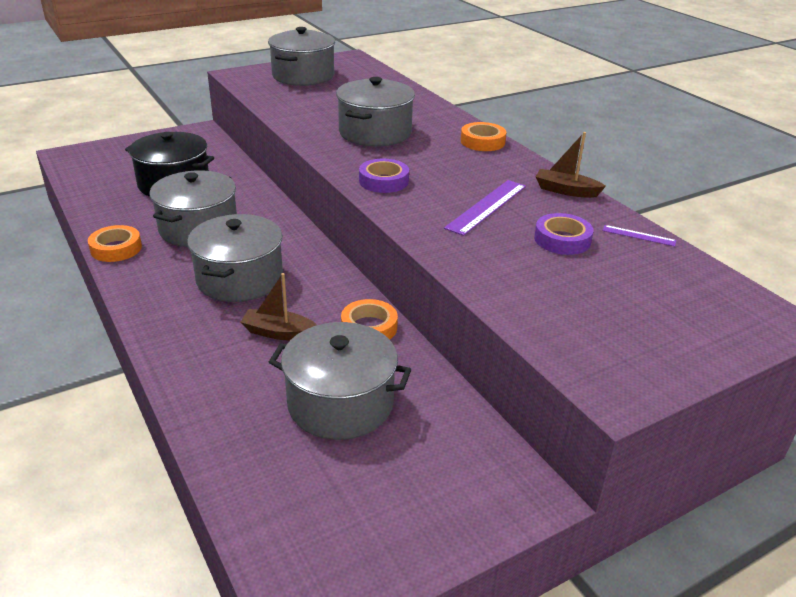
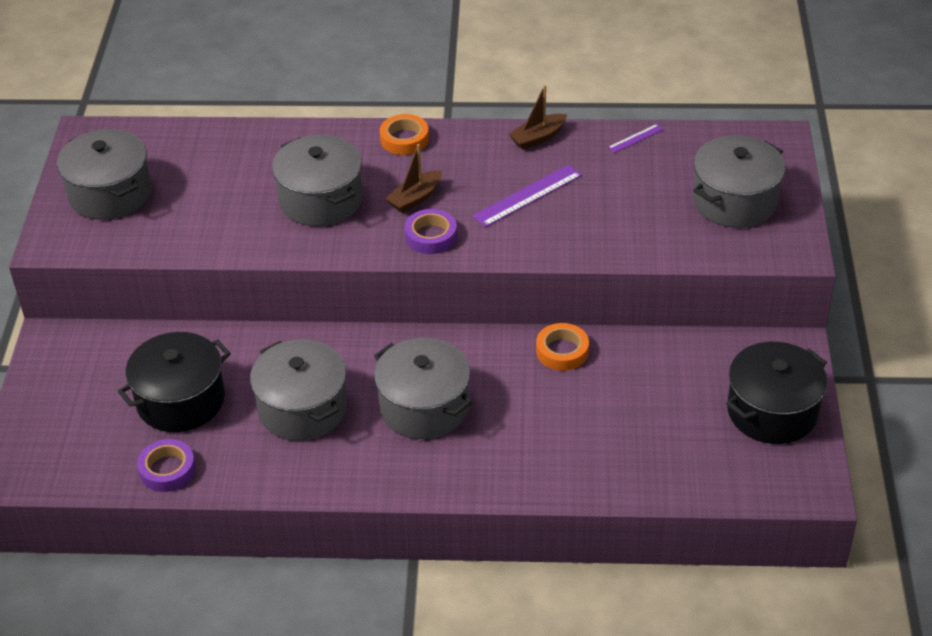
camera: 55 degrees left, 10 degrees up
(116, 248) = (293, 481): orange tape -> none
(279, 333) = (529, 408): brown boat -> brown boat (415, 198)
(340, 403) = (644, 404): grey pot -> grey pot (734, 201)
(410, 511) = (772, 411): none -> black pot
(486, 206) = (527, 195): purple ruler -> purple ruler turned 75 degrees clockwise
(562, 240) = (610, 181): purple tape -> purple tape (167, 470)

